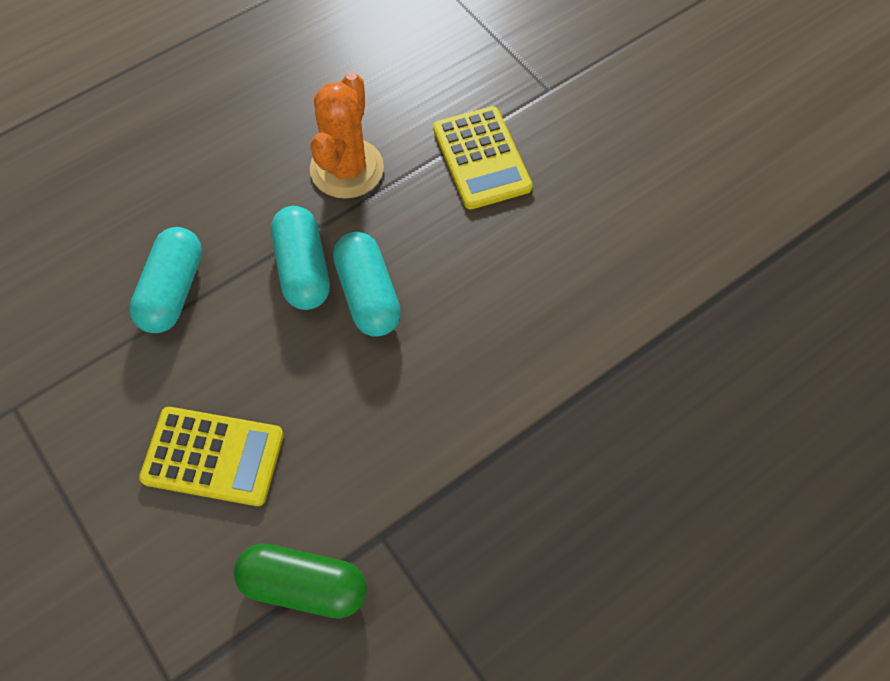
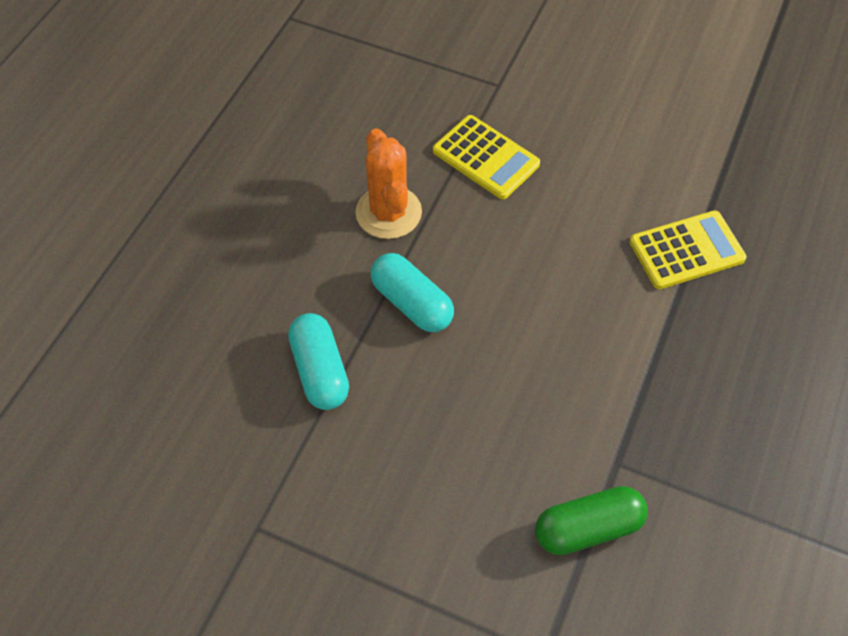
camera: 30 degrees left, 5 degrees down
(213, 457) = (449, 476): yellow calculator -> yellow calculator (686, 251)
(368, 294) = (476, 297): turquoise capsule -> none

